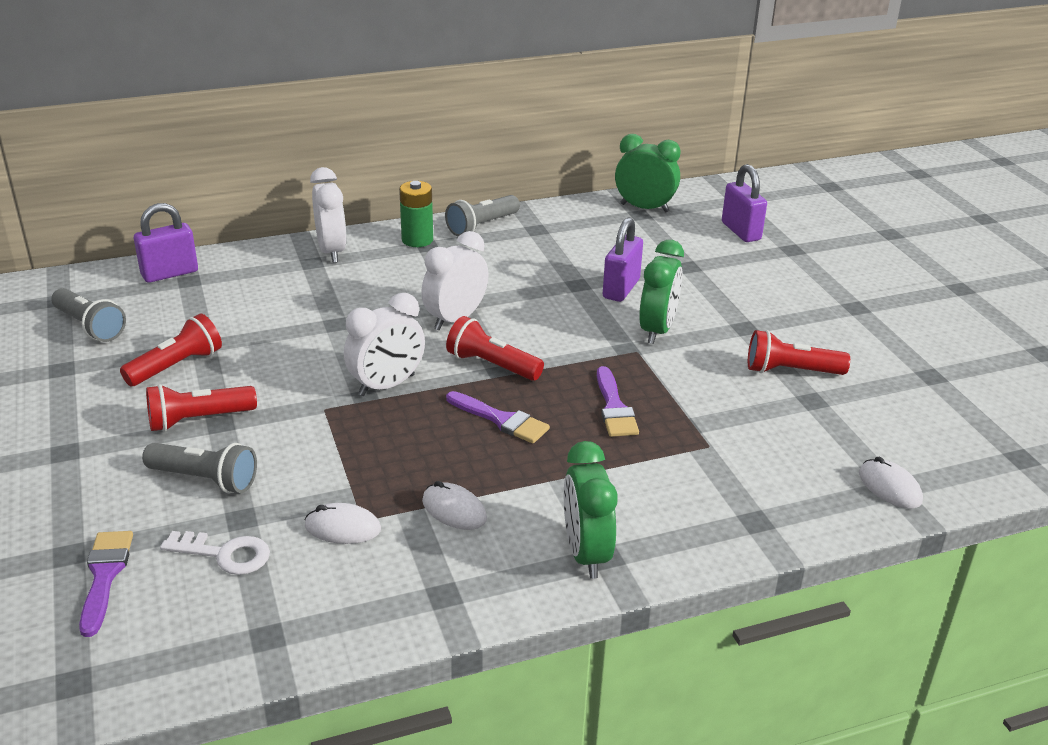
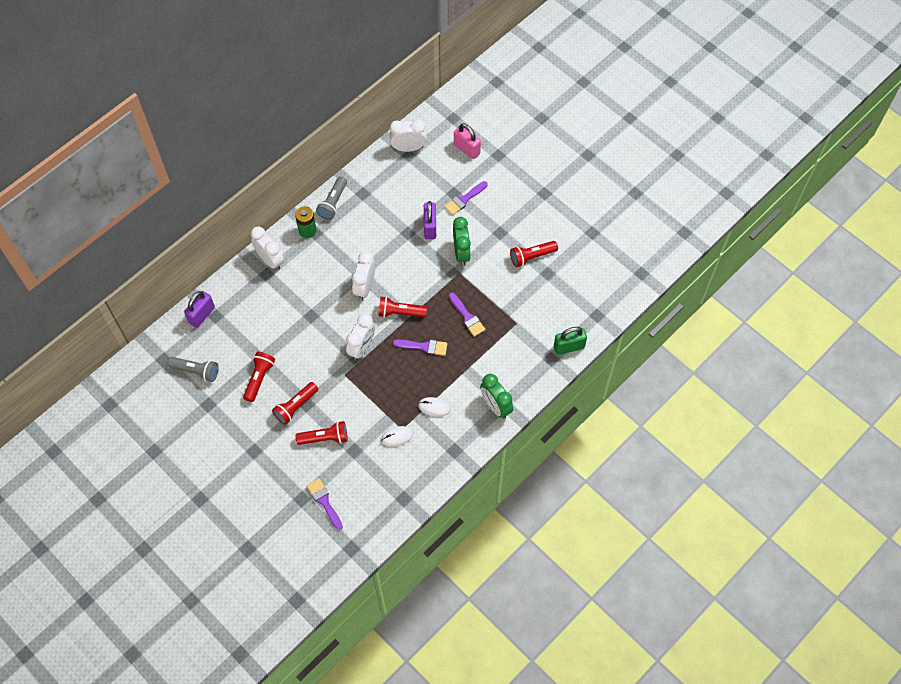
camera: 25 degrees left, 30 degrees up
(205, 479) = (325, 438): grey flashlight -> red flashlight
(225, 554) = (361, 470): white key -> none
(644, 208) = (408, 148): green clock -> white clock
(702, 277) = (464, 199): none -> purple brush
(741, 231) = (467, 149): purple padlock -> pink padlock
(806, 515) = (569, 347): none -> green padlock
(889, 487) = (595, 315): white mouse -> none

